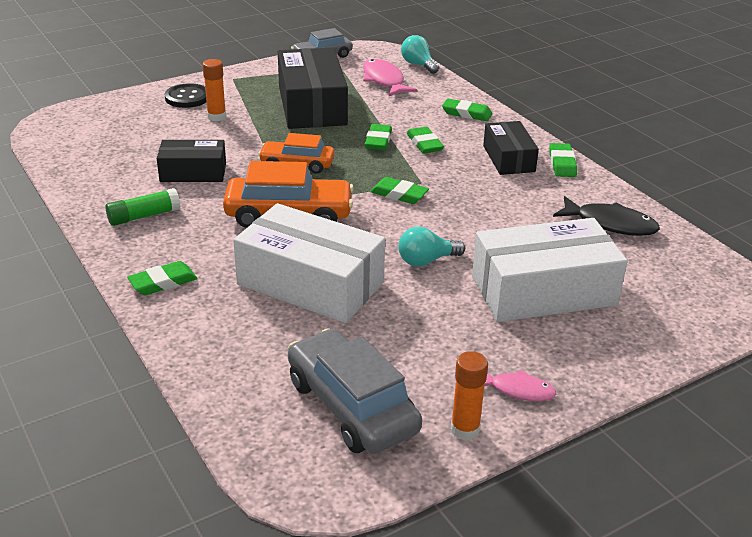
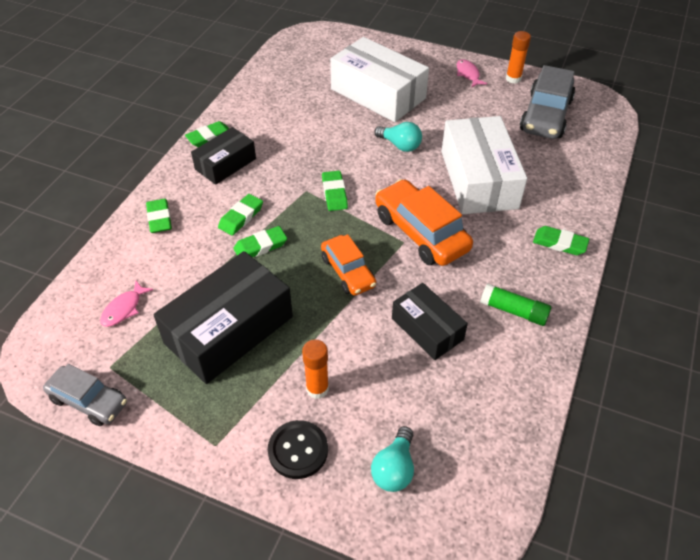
camera: 125 degrees left, 15 degrees up
(384, 80) = (124, 309): pink fish -> pink fish, size x0.63
(418, 65) = (61, 303): turquoise light bulb -> turquoise light bulb (394, 469)
(610, 224) = (277, 93): black fish -> none

